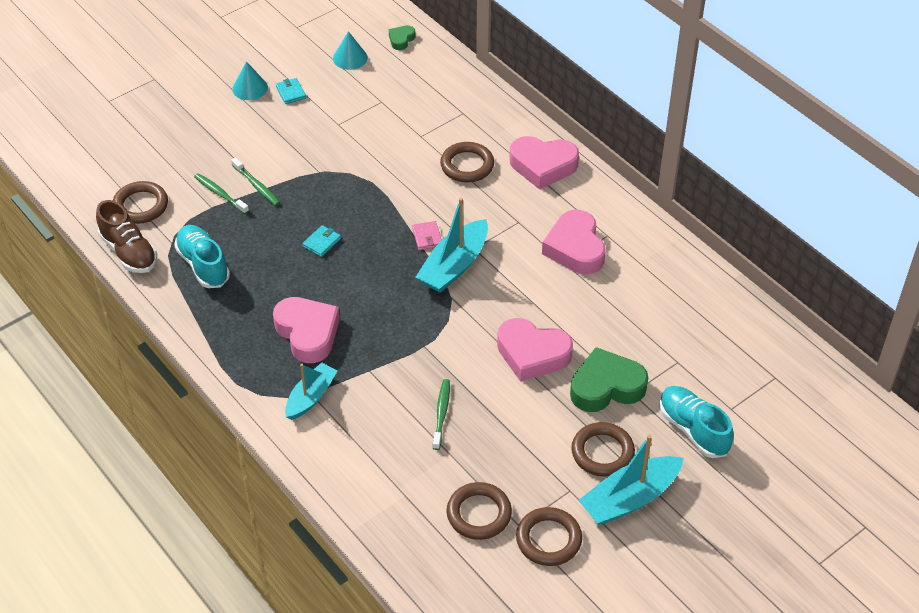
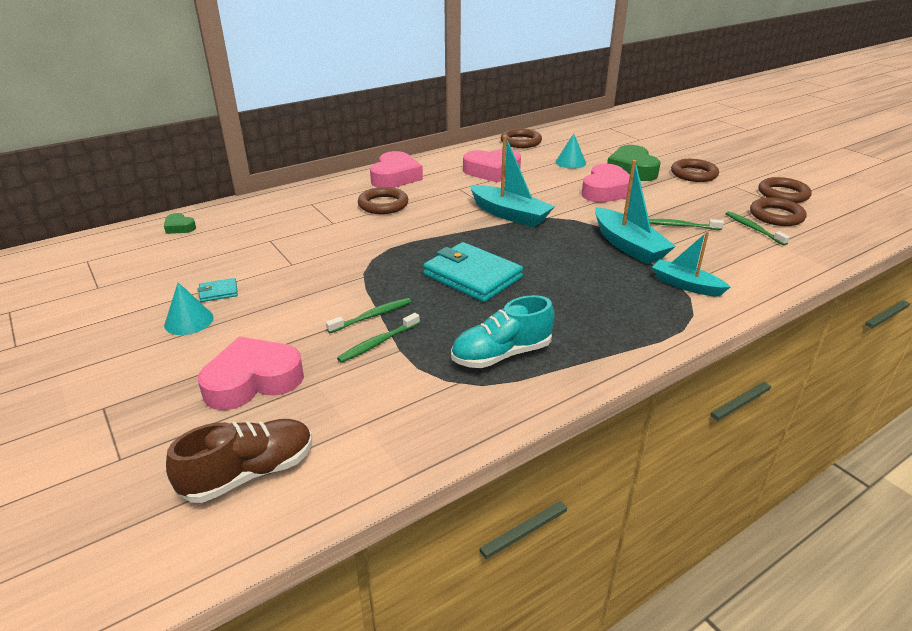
camera: 85 degrees left, 15 degrees down
(129, 252) = (472, 421): brown shoe -> brown shoe (249, 473)
(141, 206) = (381, 413): brown ring -> brown ring (521, 142)
(307, 333) = (601, 286): pink heart -> pink heart (253, 380)
(322, 242) = (472, 276): turquoise wallet -> turquoise wallet, size x2.32
(350, 58) = (185, 255): turquoise cone -> turquoise cone (570, 162)
(427, 237) = (472, 224): pink wallet -> none
(441, 481) = (753, 229): none -> green toothbrush
(629, 499) = (730, 169): turquoise boat -> turquoise boat (628, 246)
(693, 429) = (661, 149): turquoise shoe -> none

